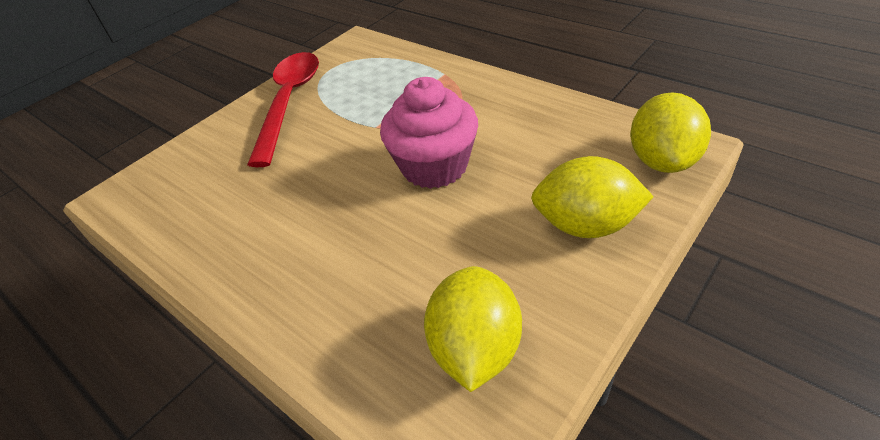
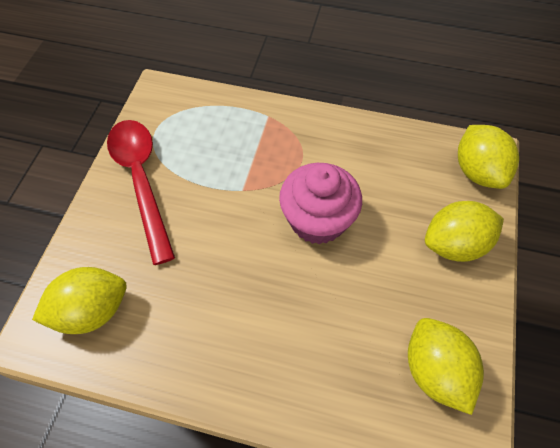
camera: 30 degrees left, 15 degrees up
(171, 189) = (92, 311): none -> yellow lemon

